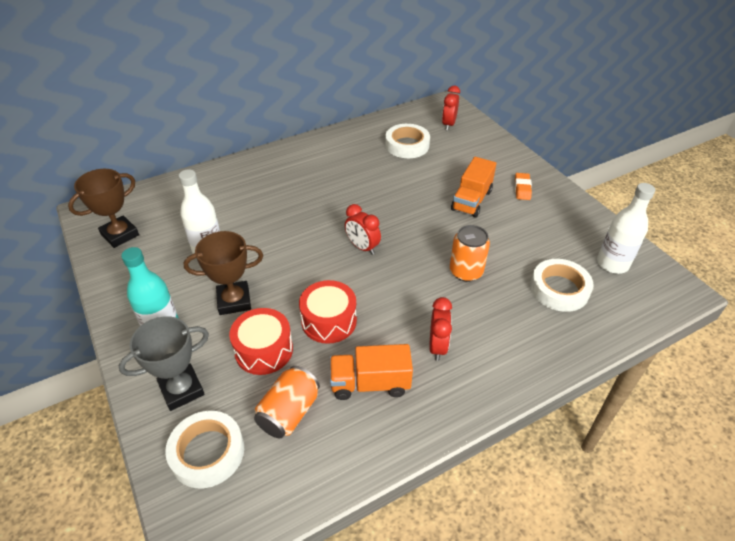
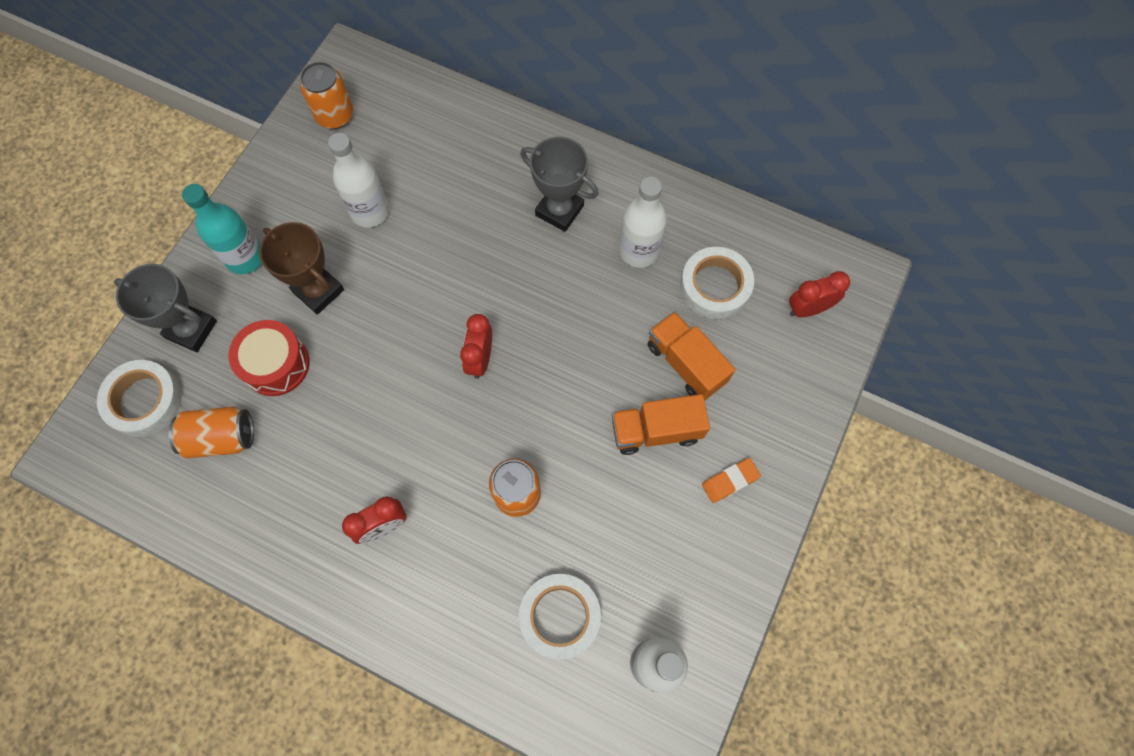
camera: 55 degrees right, 25 degrees up
(120, 235) = (335, 115): brown trophy -> orange can
(303, 175) = (559, 210): none -> grey trophy
(329, 321) = (350, 398): red drum -> none
(359, 159) = (639, 251): none -> white bottle
(370, 383) = (296, 488): orange truck -> orange truck (685, 363)

